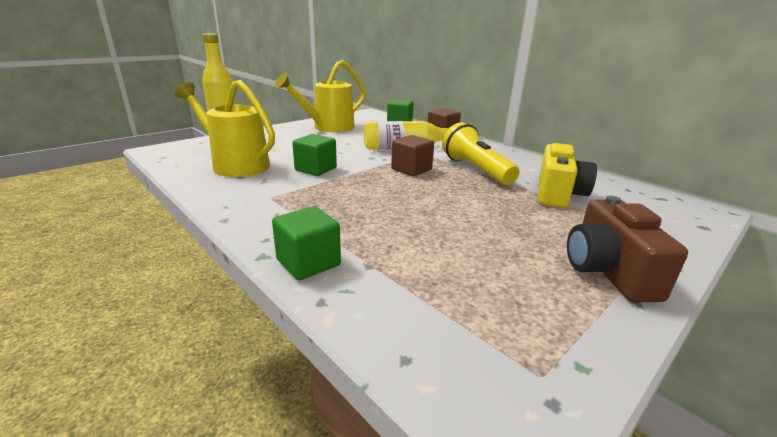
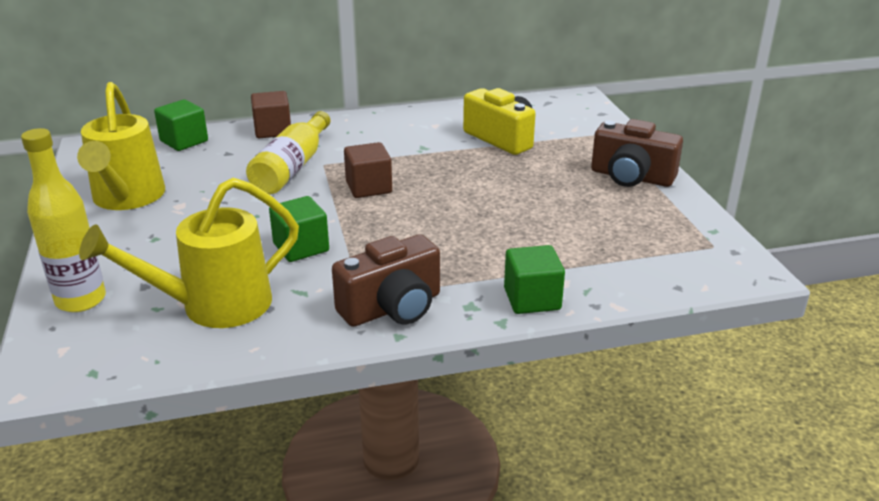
camera: 60 degrees left, 5 degrees up
(260, 209) = (392, 308): none -> brown camera
(476, 170) = (408, 153): yellow flashlight -> none

